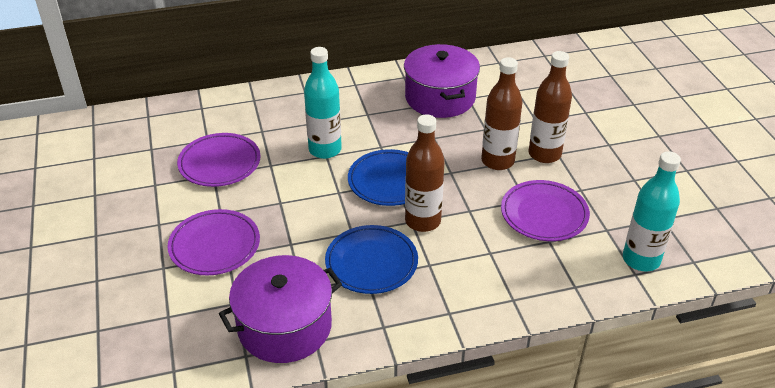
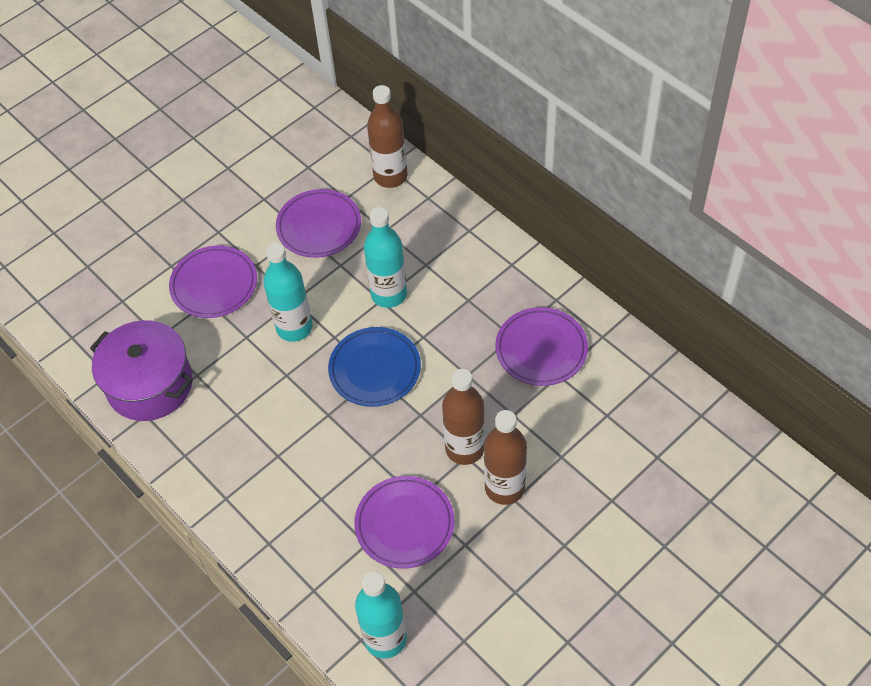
camera: 65 degrees right, 15 degrees up
(308, 211) = (294, 328): none -> turquoise bottle
(371, 263) = (255, 409): blue plate -> none
(422, 221) = (333, 423): brown bottle -> brown bottle (390, 176)
(440, 97) = (541, 349): purple pot -> purple plate

